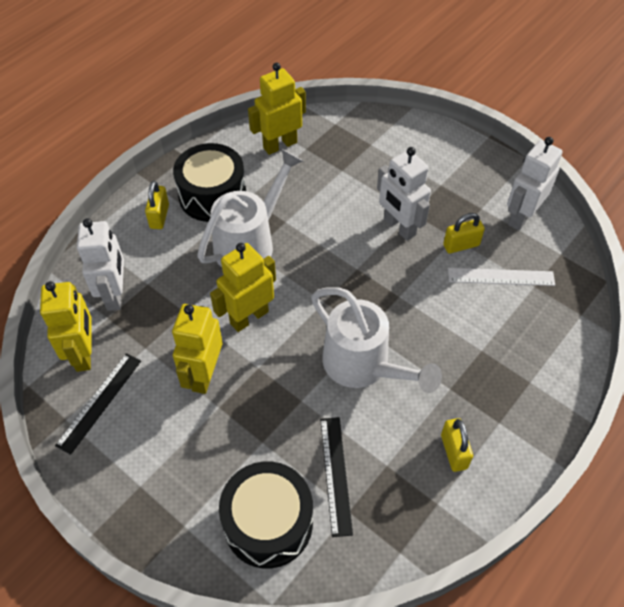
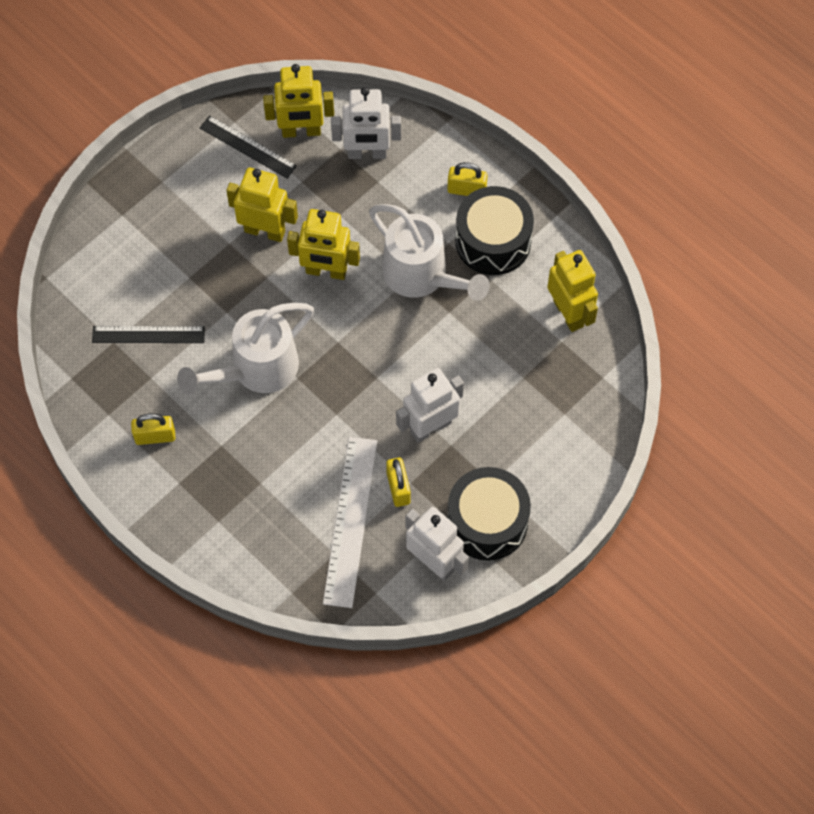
camera: 95 degrees right, 10 degrees up
(249, 317) = (326, 271): yellow robot -> yellow robot turned 135 degrees clockwise
(268, 523) = (113, 278): black drum -> black drum (487, 522)
(501, 277) = (350, 521): white ruler -> white ruler, size x1.54

